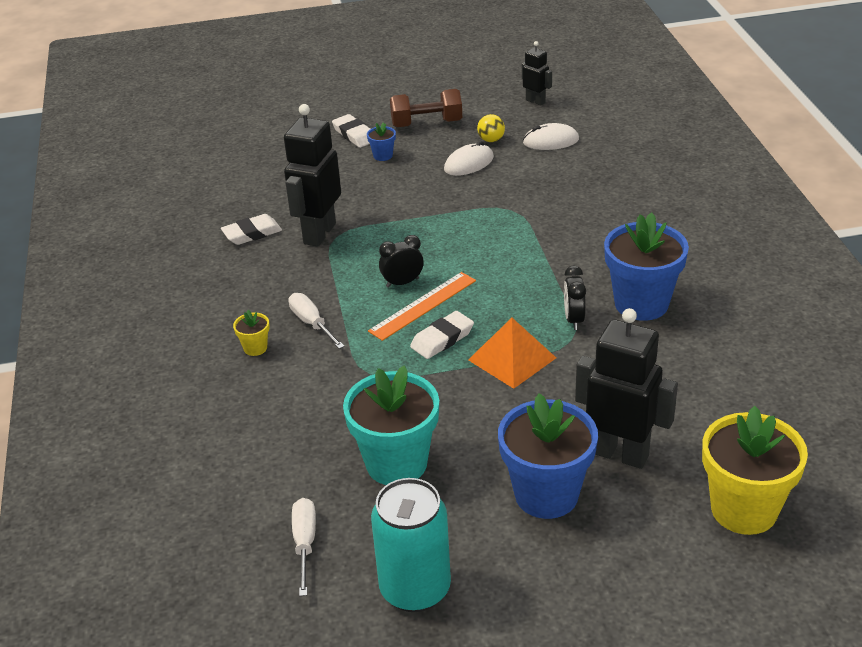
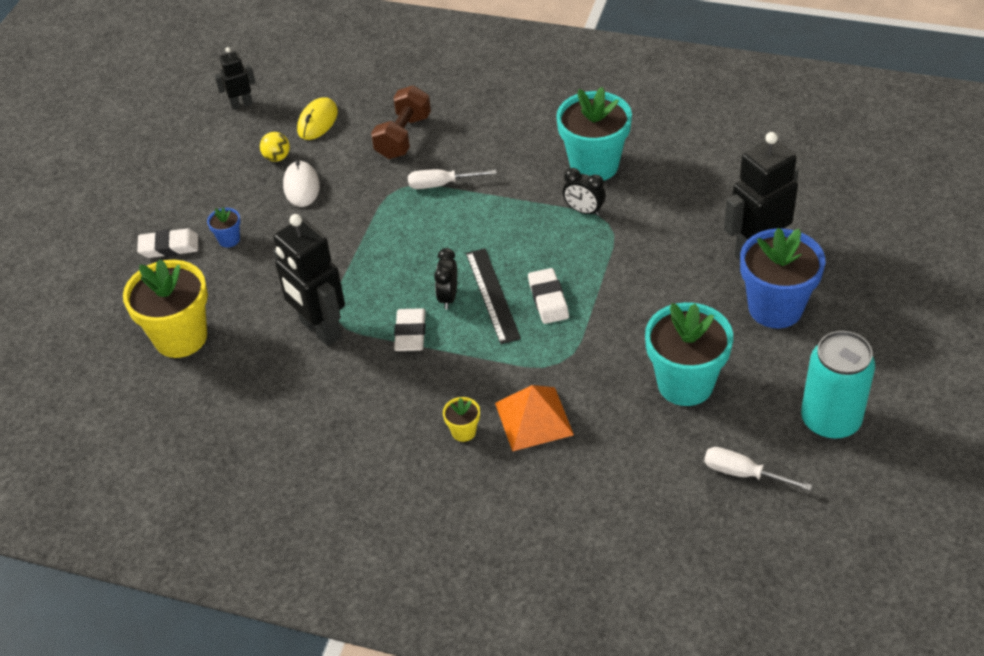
camera: 60 degrees left, 10 degrees up
(252, 233) = (274, 380): white eraser -> white eraser (410, 333)
(311, 323) = (458, 379): white screwdriver -> white screwdriver (441, 184)
(423, 305) = (492, 295): orange ruler -> black ruler
(426, 124) = (203, 189): brown dumbbell -> brown dumbbell (403, 136)
(512, 358) = (606, 266): orange pyramid -> orange pyramid (534, 418)
(550, 141) = (317, 121): white mouse -> yellow mouse
(641, 304) = (594, 165): blue flower pot -> turquoise flower pot
(744, 510) = (851, 212): yellow flower pot -> yellow flower pot (181, 337)

